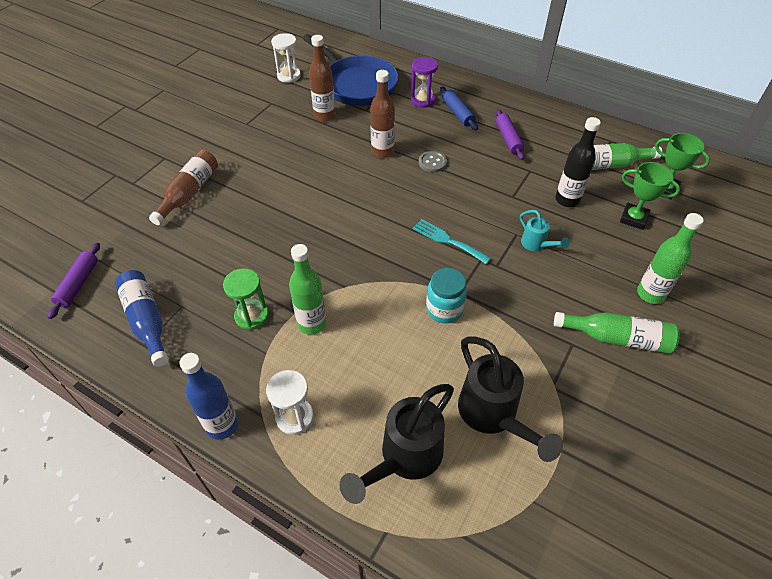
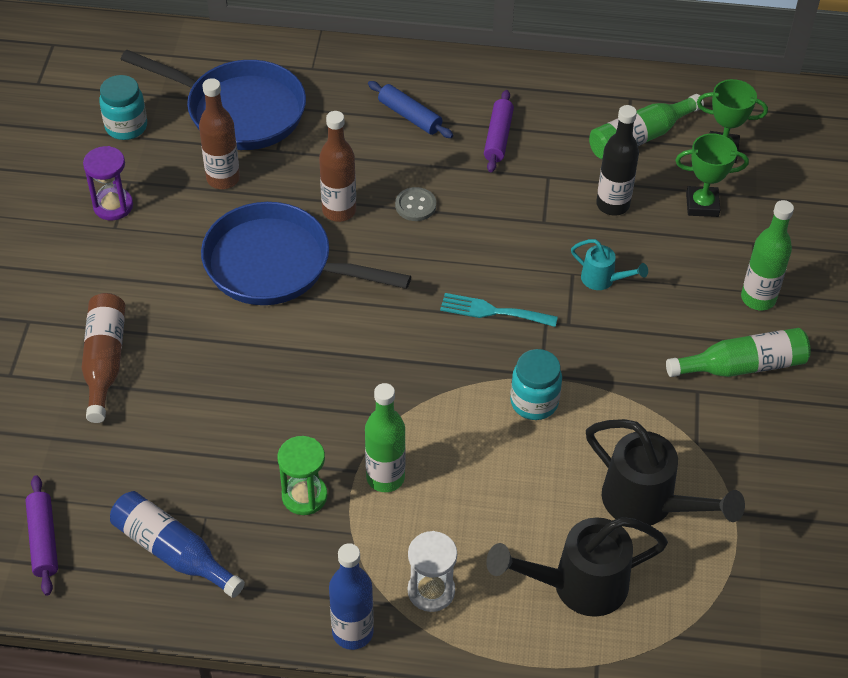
camera: 25 degrees left, 0 degrees up
(289, 76) = (126, 127): white hourglass -> turquoise jar
(325, 171) = (276, 265): none -> blue pan
(404, 458) = (577, 586): black watering can -> black watering can turned 60 degrees clockwise
(423, 100) = (350, 109): purple hourglass -> purple hourglass (113, 206)
(508, 139) = (498, 137): purple rolling pin -> purple rolling pin turned 45 degrees clockwise

